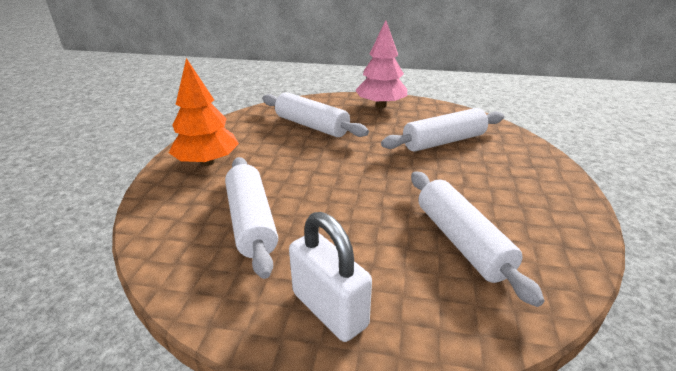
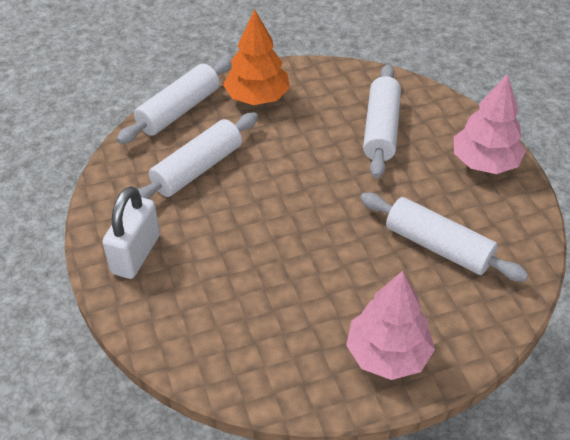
camera: 60 degrees right, 15 degrees up
(461, 242) = (259, 308): white rolling pin -> white rolling pin (179, 110)
(541, 193) = (387, 354): none -> pink tree

